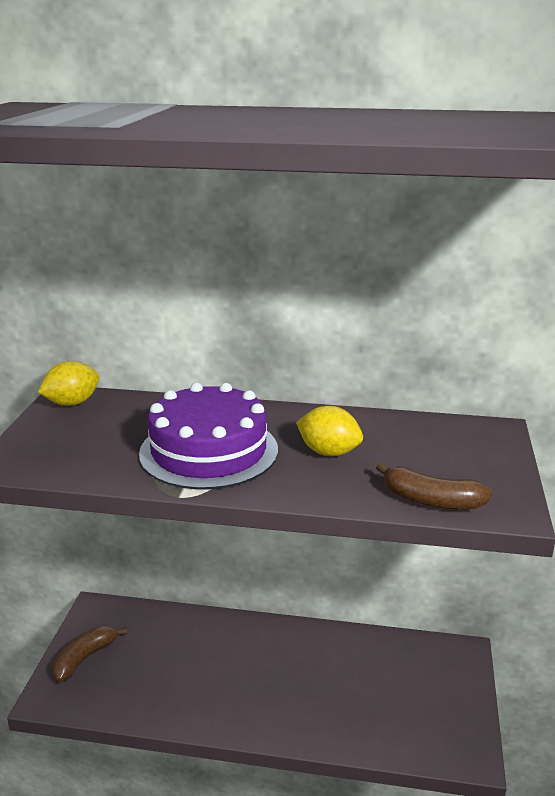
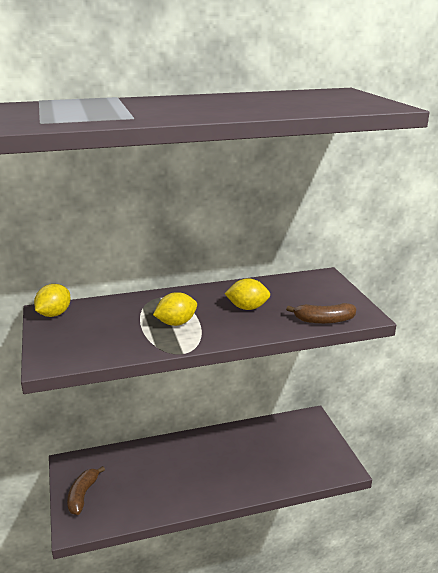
camera: 25 degrees left, 0 degrees up
(209, 451) = (176, 323): purple cake -> yellow lemon

